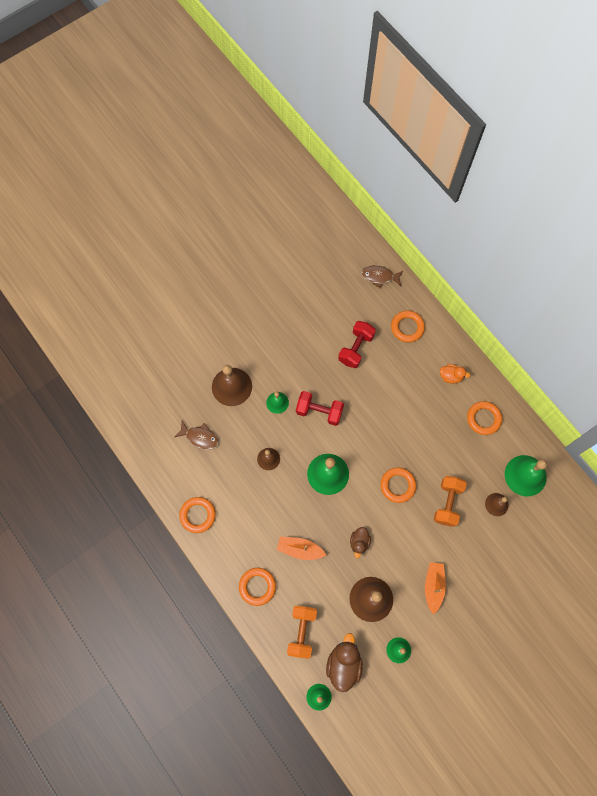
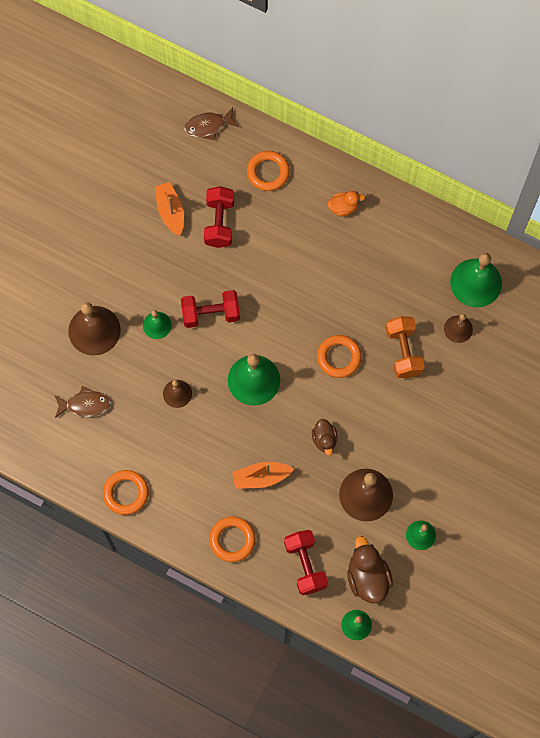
camera: 25 degrees left, 0 degrees up
(301, 631) = (305, 565): orange dumbbell -> red dumbbell
(433, 586) = (428, 450): orange boat -> orange boat (170, 212)
(483, 419) = (402, 240): orange ring -> none

